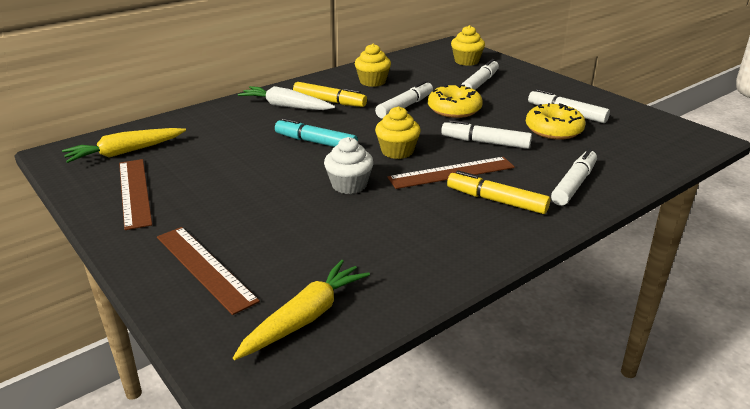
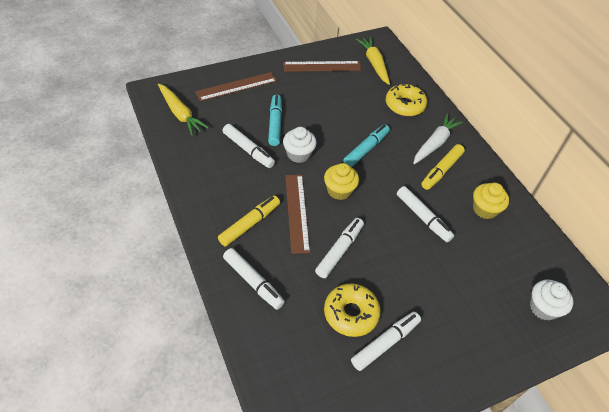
camera: 100 degrees right, 20 degrees up
(293, 213) = (275, 124): none -> turquoise marker
(454, 109) = (411, 251): yellow donut -> yellow donut (405, 105)
(466, 61) = (543, 308): yellow cupcake -> white cupcake
(479, 83) = (473, 295): white marker -> white marker (248, 150)

